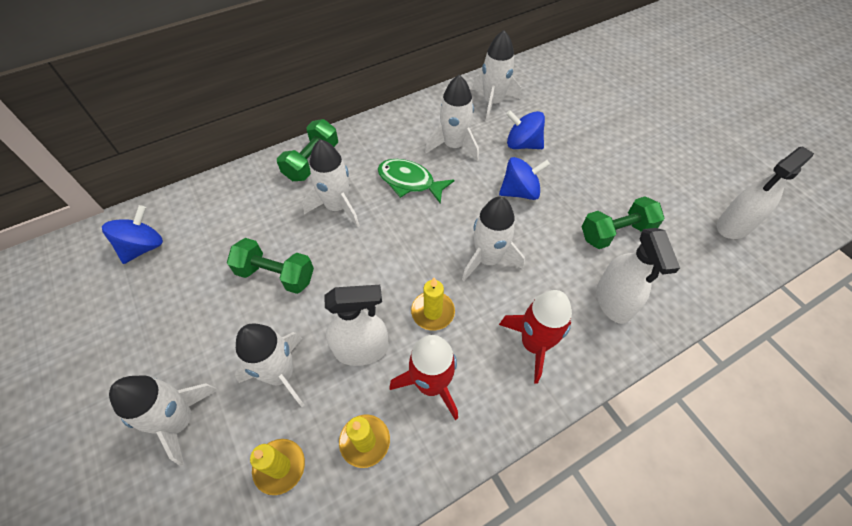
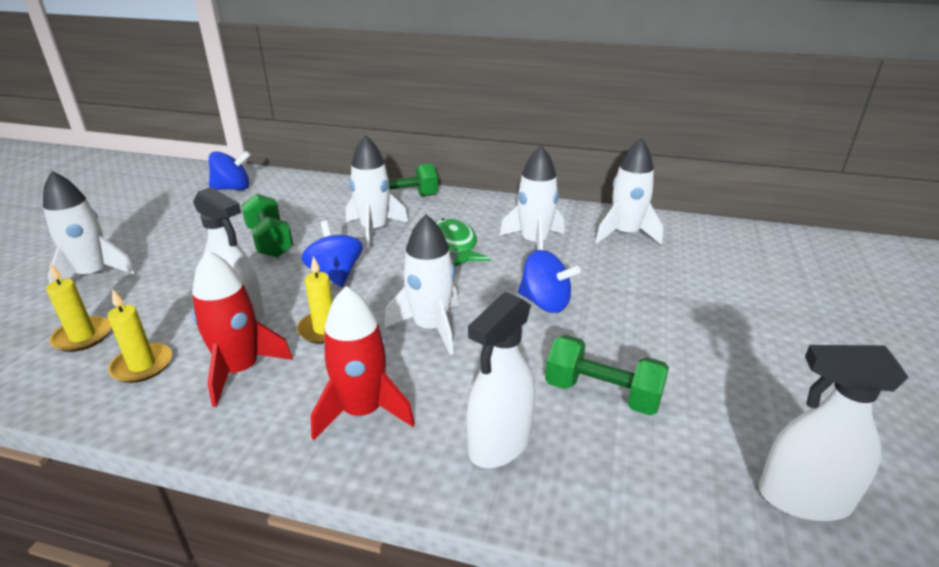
camera: 45 degrees right, 25 degrees down
(281, 374) = (175, 292): white rocket -> none
(522, 144) = (607, 274): blue spinning top -> blue spinning top (335, 274)

